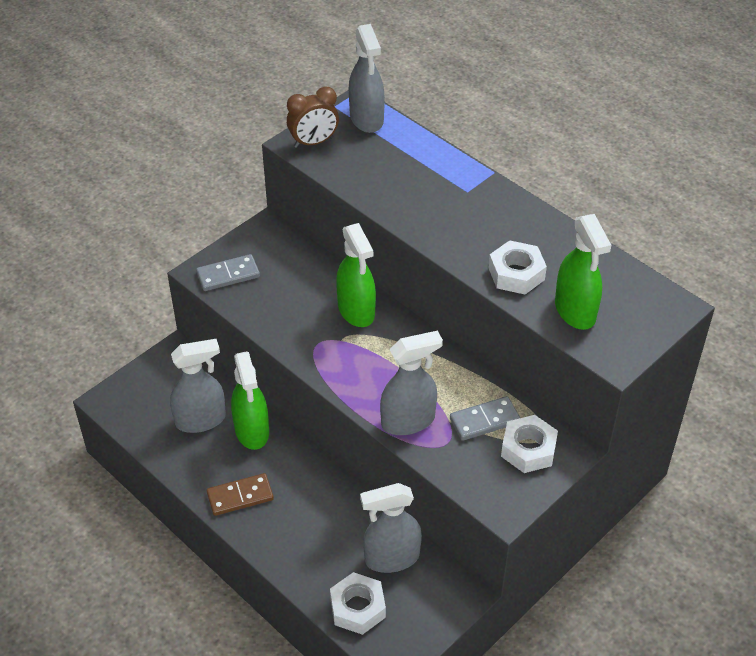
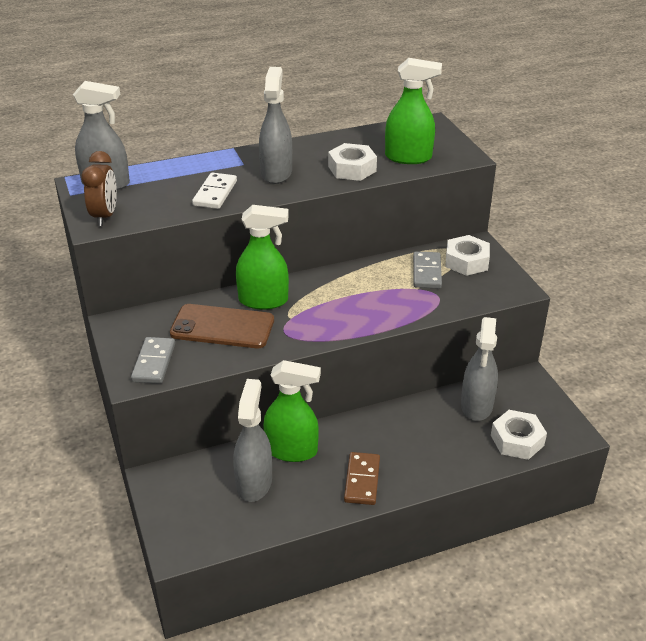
camera: 65 degrees left, 10 degrees down
(300, 298) = (222, 327): none -> brown phone
(398, 194) = (215, 193): none -> white domino
(408, 421) = (404, 308): grey spray bottle -> grey spray bottle (276, 173)

